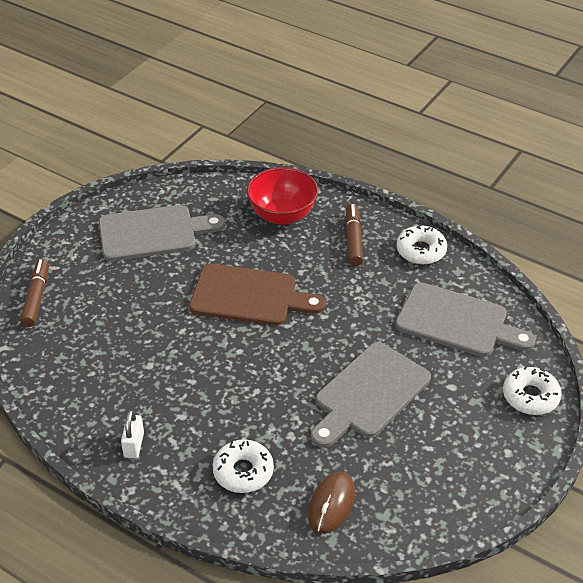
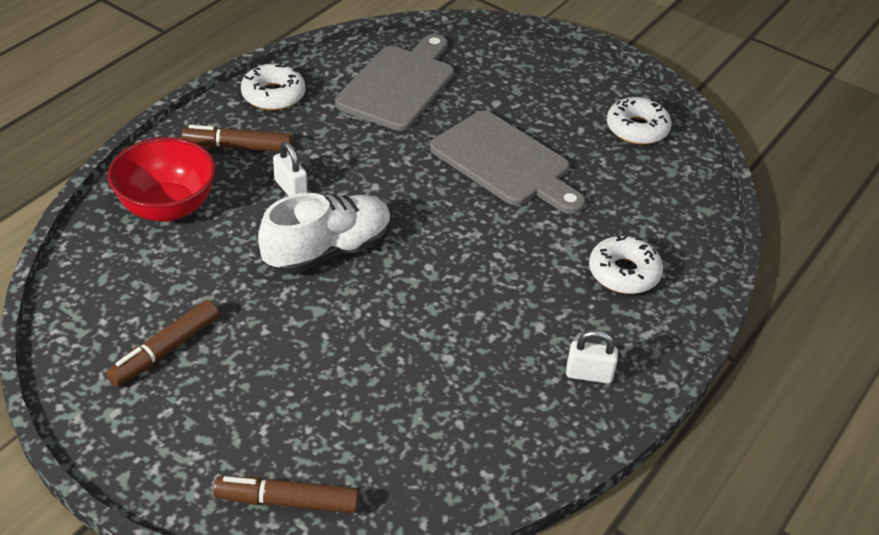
camera: 90 degrees left, 0 degrees up
(153, 233) = (165, 350): grey cutting board -> brown marker
(249, 296) = (328, 250): brown cutting board -> white shoe
(313, 271) = (291, 188): none -> white padlock
(331, 504) = (661, 206): brown mouse -> none
(530, 396) = (511, 54): white donut -> white donut (637, 129)

